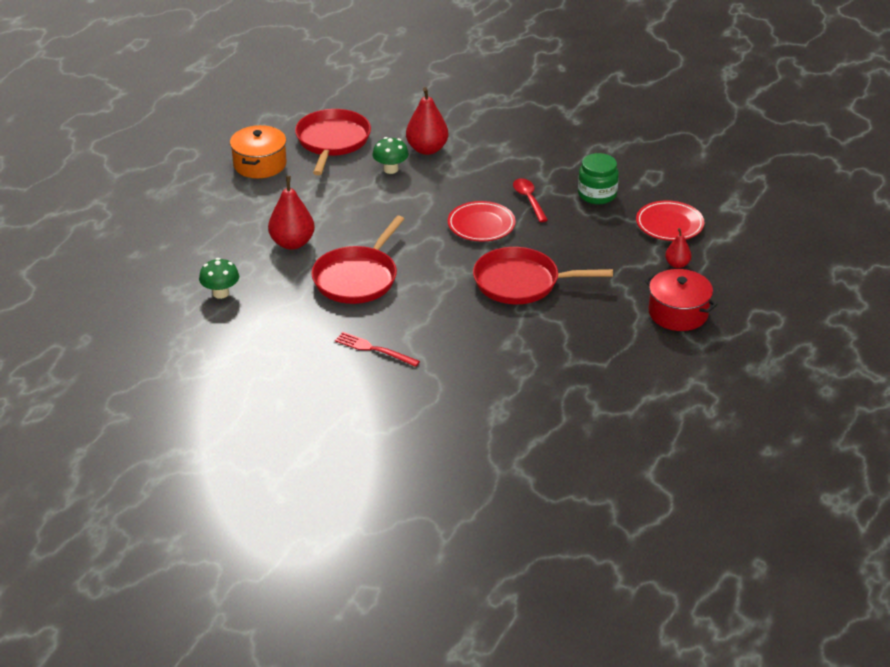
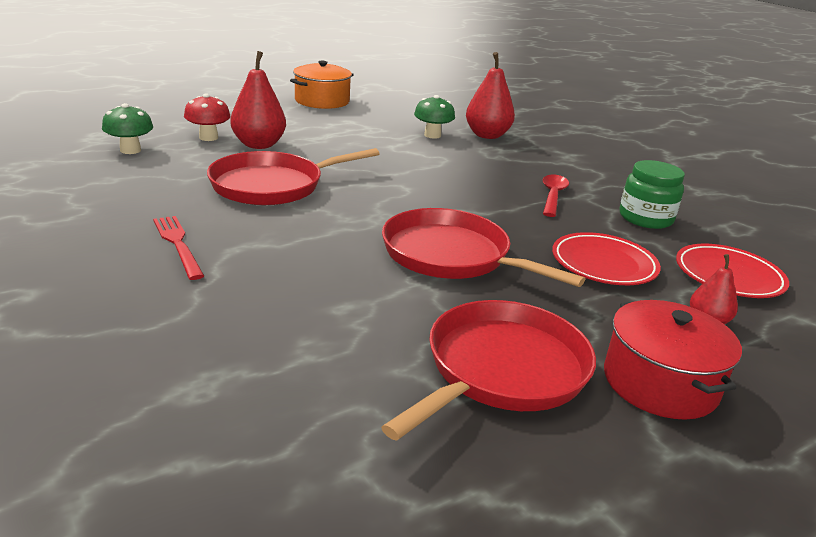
camera: 30 degrees right, 10 degrees down
(248, 253) = (208, 137): none -> red mushroom
(332, 141) = (406, 108): red pan -> red pan (502, 370)
(481, 225) = (470, 195): red plate -> red plate (603, 264)

